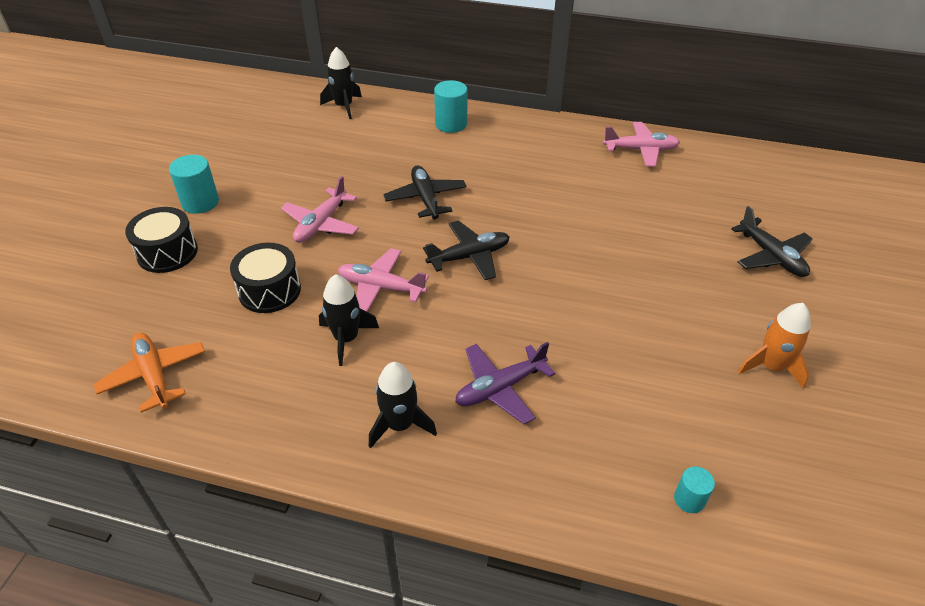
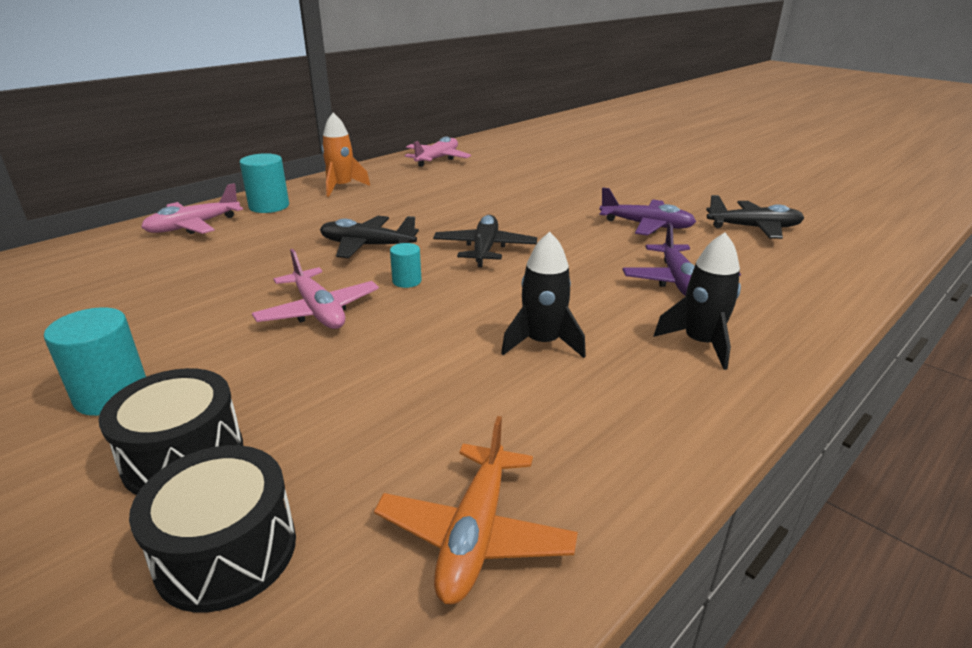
camera: 60 degrees left, 15 degrees down
(154, 376) = (475, 534): orange plane -> orange plane turned 75 degrees counterclockwise
(269, 290) = (397, 376): black drum -> black drum (227, 551)
(344, 106) = (119, 245): black rocket -> none
(381, 287) = (479, 302): pink plane -> pink plane (193, 226)
(609, 336) = (646, 225): none -> purple plane
(689, 499) = (835, 247): turquoise cylinder -> turquoise cylinder (407, 281)
(771, 256) = (606, 161): black plane -> black plane (754, 228)
(771, 366) = (715, 191): orange rocket -> orange rocket (342, 187)

